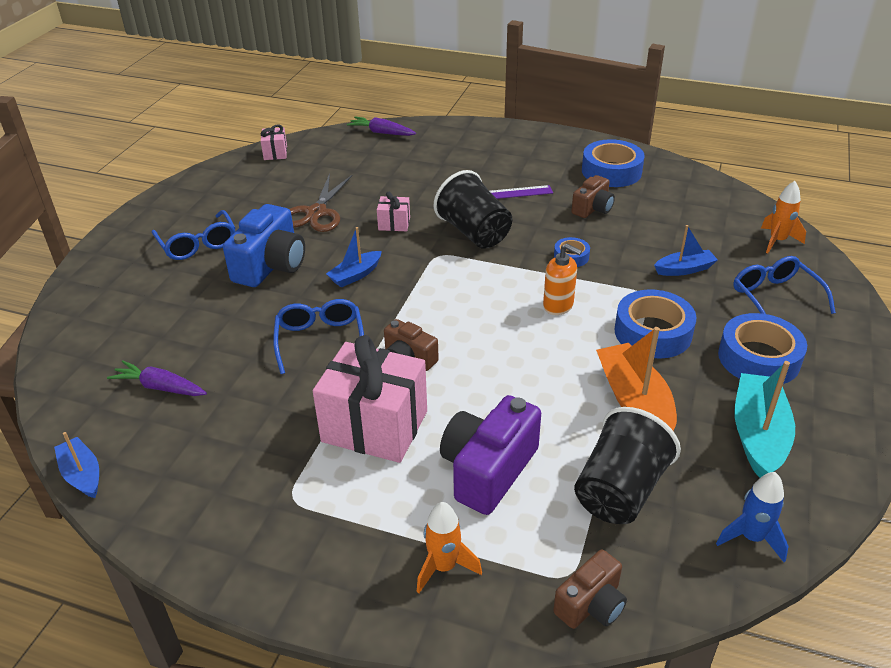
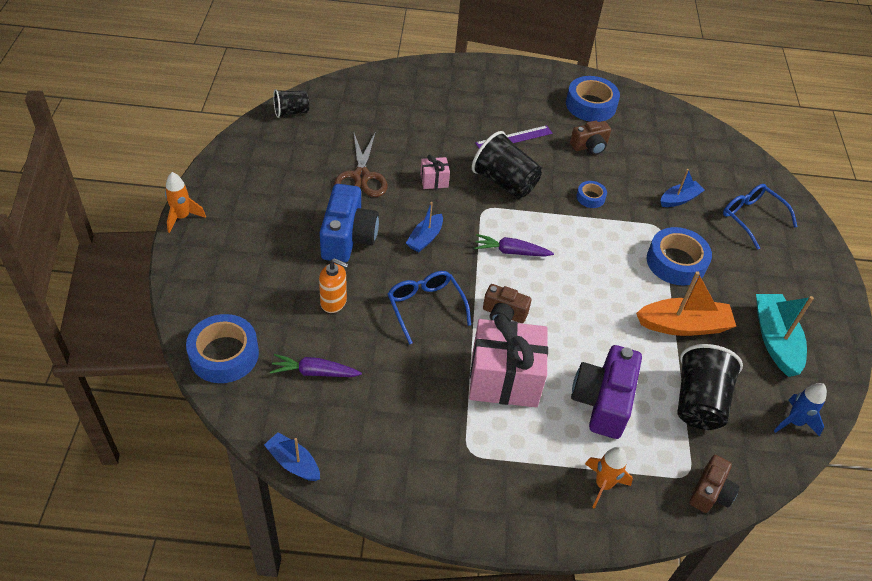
camera: 20 degrees left, 10 degrees up
(198, 244) = (271, 223): blue glasses -> none
(275, 153) = (291, 112): pink gift -> black cup
(381, 133) = (378, 79): purple carrot -> purple carrot (511, 252)
(558, 305) = (598, 247): orange soap dispenser -> orange soap dispenser (333, 302)
(592, 208) = (589, 146): brown camera -> brown camera turned 45 degrees clockwise
(634, 401) = (683, 325): orange boat -> orange boat turned 120 degrees clockwise
(758, 358) = (756, 274): blue tape -> blue tape (224, 354)
(777, 241) = (738, 163): orange rocket -> orange rocket (182, 217)

